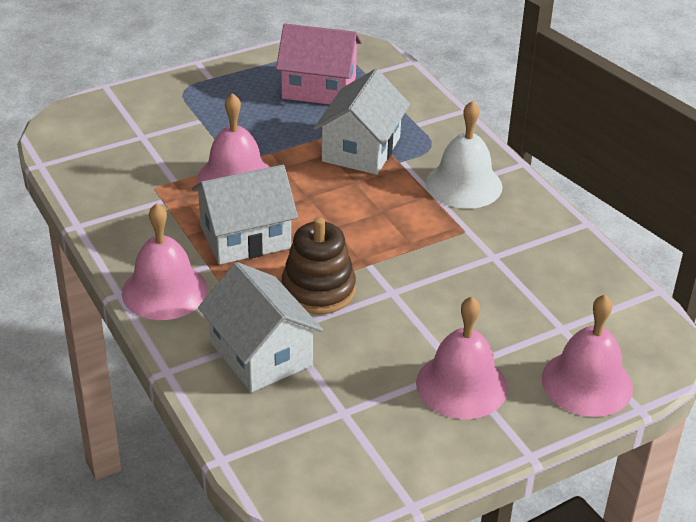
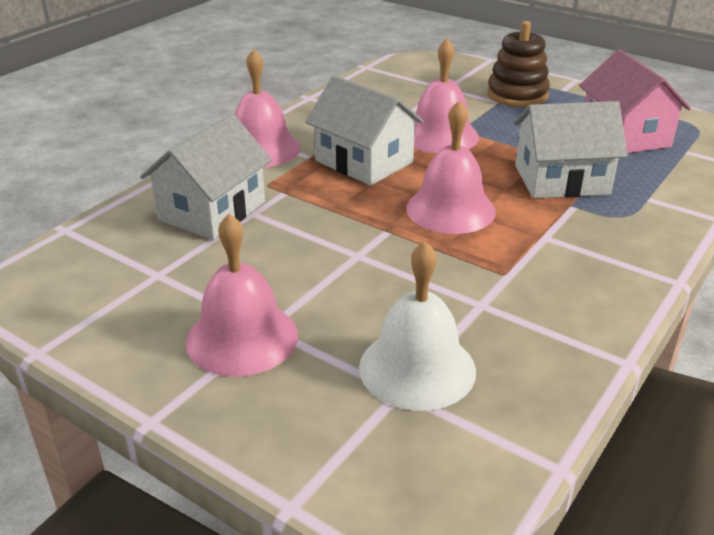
camera: 65 degrees right, 5 degrees down
(318, 290) = (324, 215): brown stacking toy -> brown stacking toy (517, 95)
(464, 184) = (584, 252): white bell -> white bell (417, 368)
(587, 383) = (310, 440): pink bell -> pink bell (450, 209)

